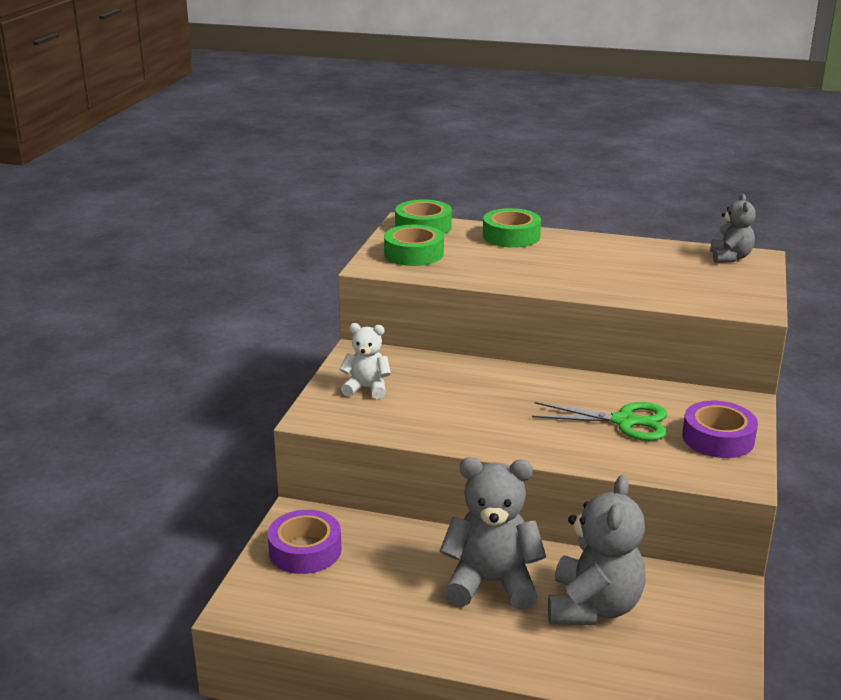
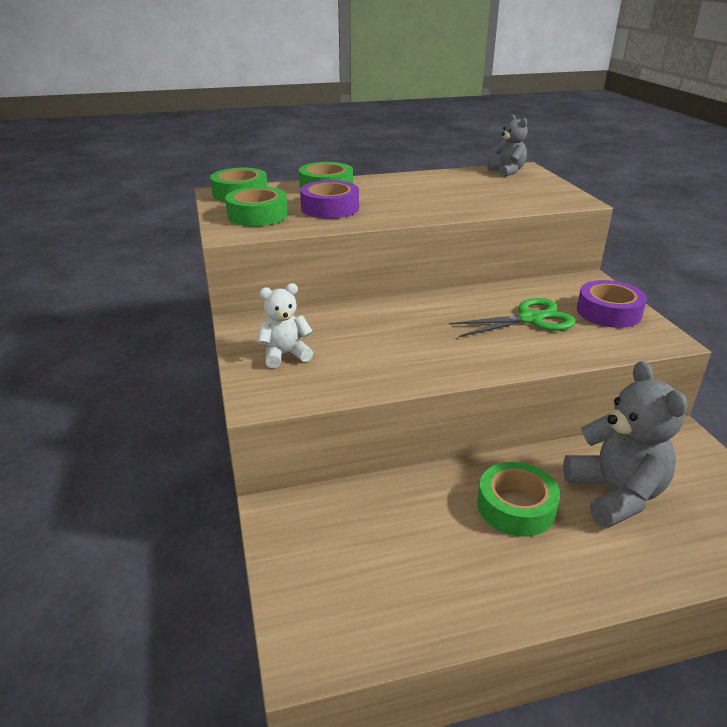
camera: 30 degrees left, 5 degrees up
(305, 550) = (316, 547): purple tape -> purple tape (330, 208)
(491, 583) = (516, 507): grey teddy bear -> green tape

